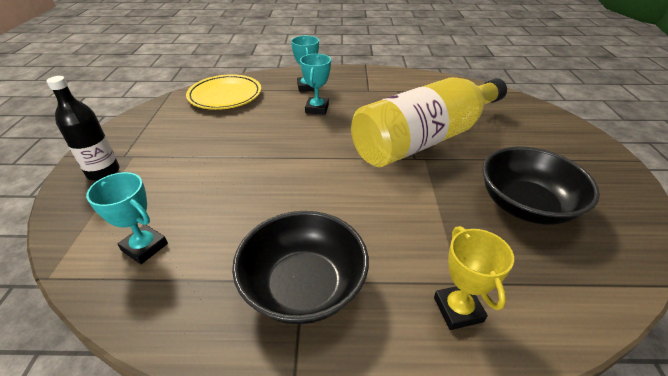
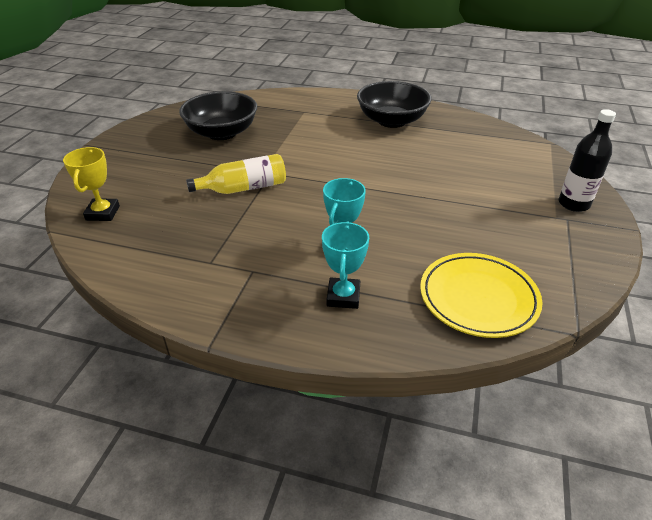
camera: 165 degrees left, 0 degrees up
(144, 247) = (496, 148): turquoise trophy -> none
(425, 139) = (244, 188): yellow bottle -> yellow bottle, size x0.50
(458, 309) = (313, 105): yellow trophy -> yellow trophy (103, 213)

